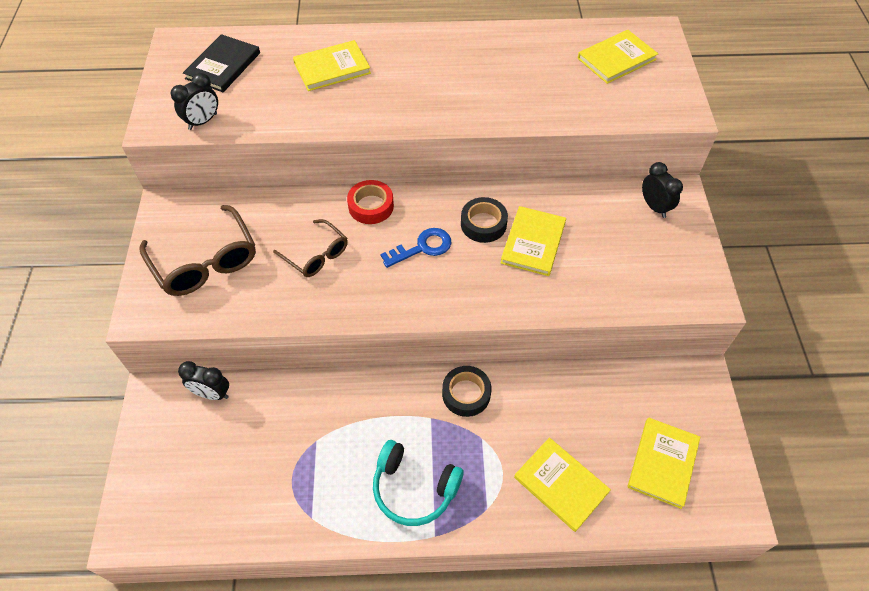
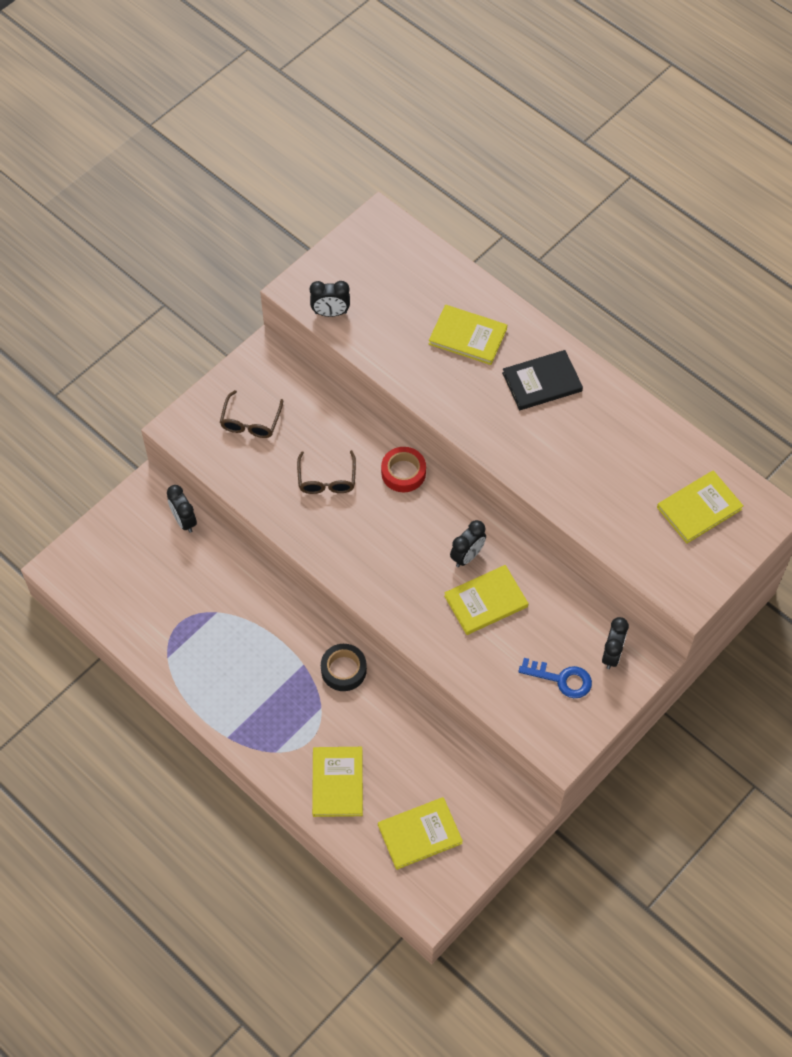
camera: 45 degrees right, 5 degrees up
(205, 262) = (250, 422): brown glasses -> brown glasses, size x0.62
(223, 65) = (391, 270): black book -> black book (542, 382)
(414, 488) = (245, 698): turquoise headphones -> none
(422, 247) = (404, 536): blue key -> blue key (561, 679)
(483, 224) = (467, 556): black tape -> black clock
(616, 59) = (699, 508): yellow book -> yellow book turned 45 degrees counterclockwise

